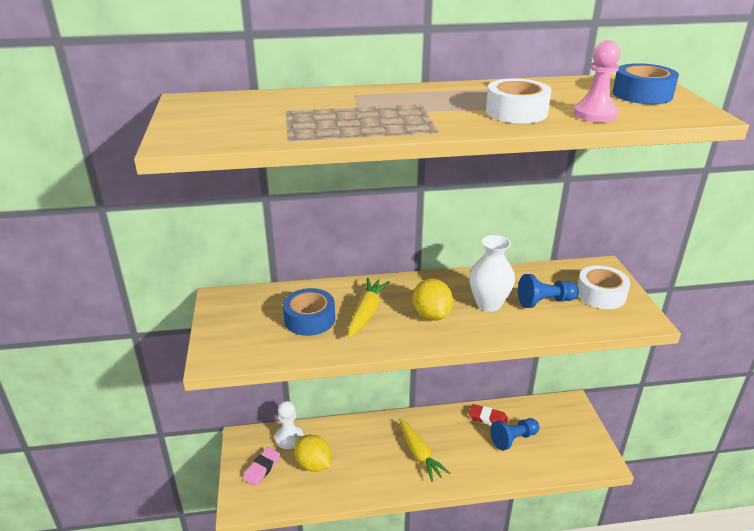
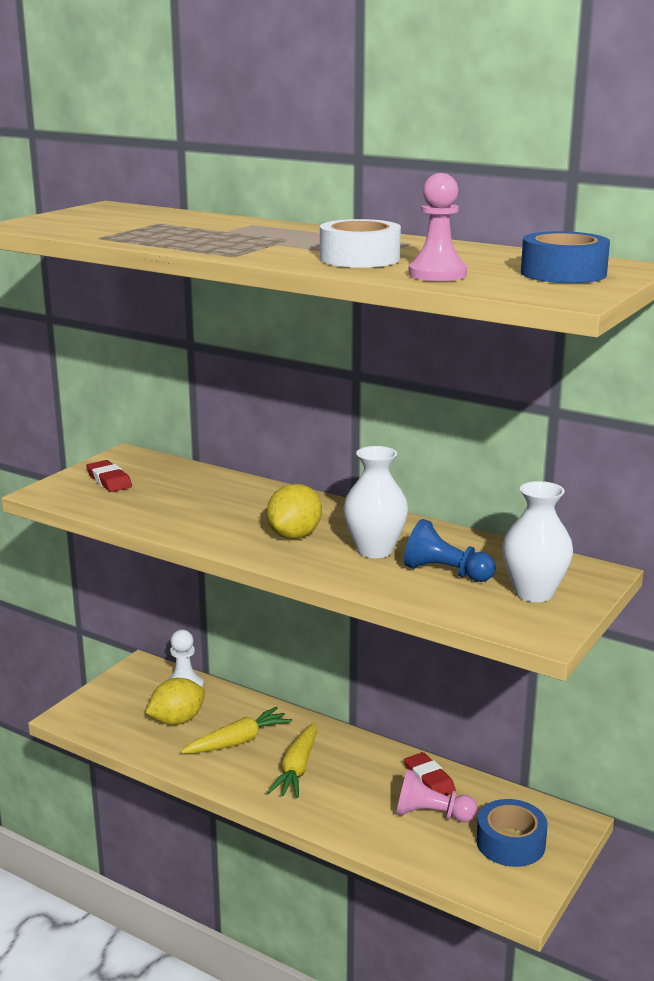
camera: 40 degrees right, 10 degrees down
(244, 326) = (109, 480): none -> red eraser
(262, 468) = (126, 699): pink eraser -> none
(309, 319) = (172, 496): blue tape -> blue tape (510, 843)
(313, 464) = (177, 720): yellow lemon -> yellow lemon turned 60 degrees clockwise
(366, 313) = (233, 511): yellow carrot -> yellow carrot (238, 741)
(513, 439) = (431, 814): blue pawn -> pink pawn
(601, 294) = (534, 593): white tape -> white vase

